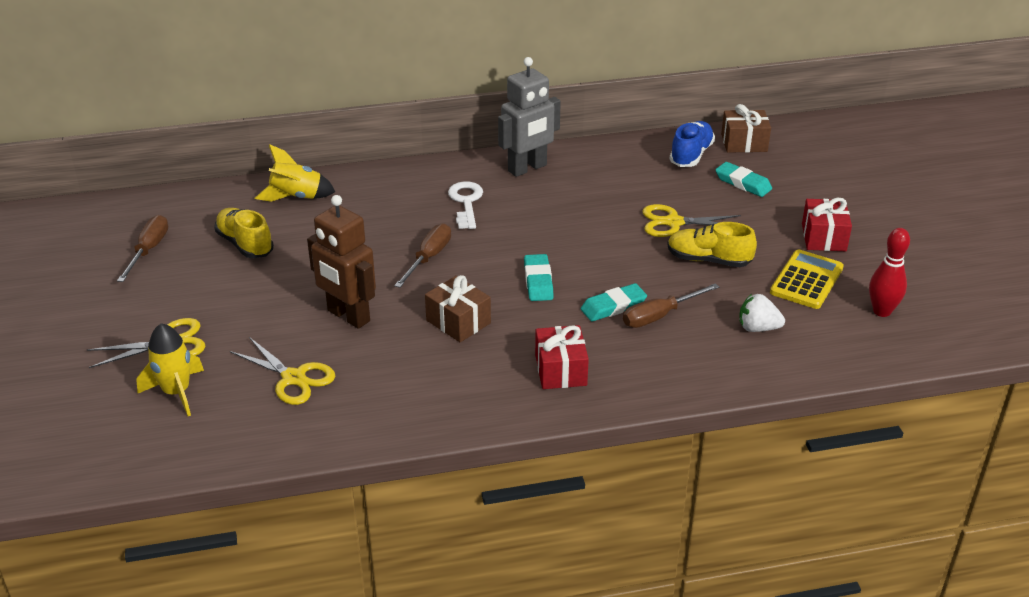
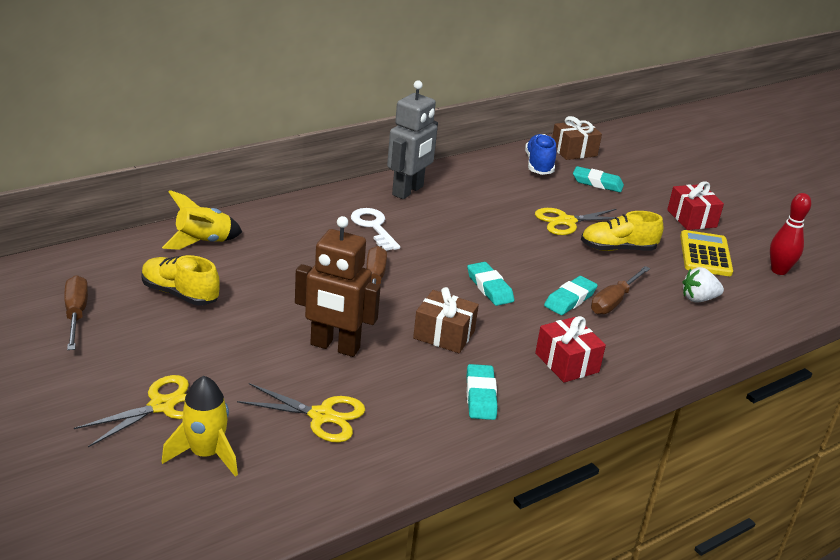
camera: 25 degrees left, 5 degrees down
(451, 387) = (480, 396): none -> turquoise eraser

